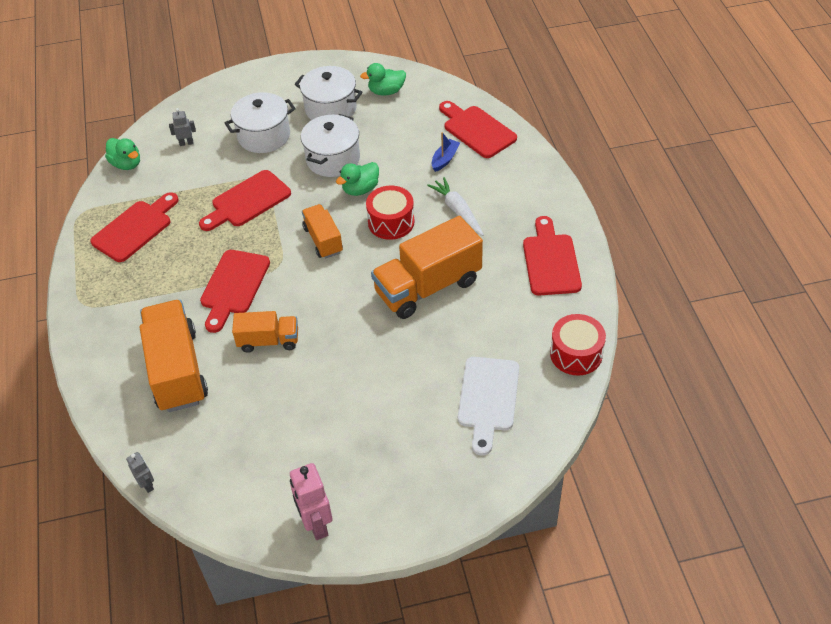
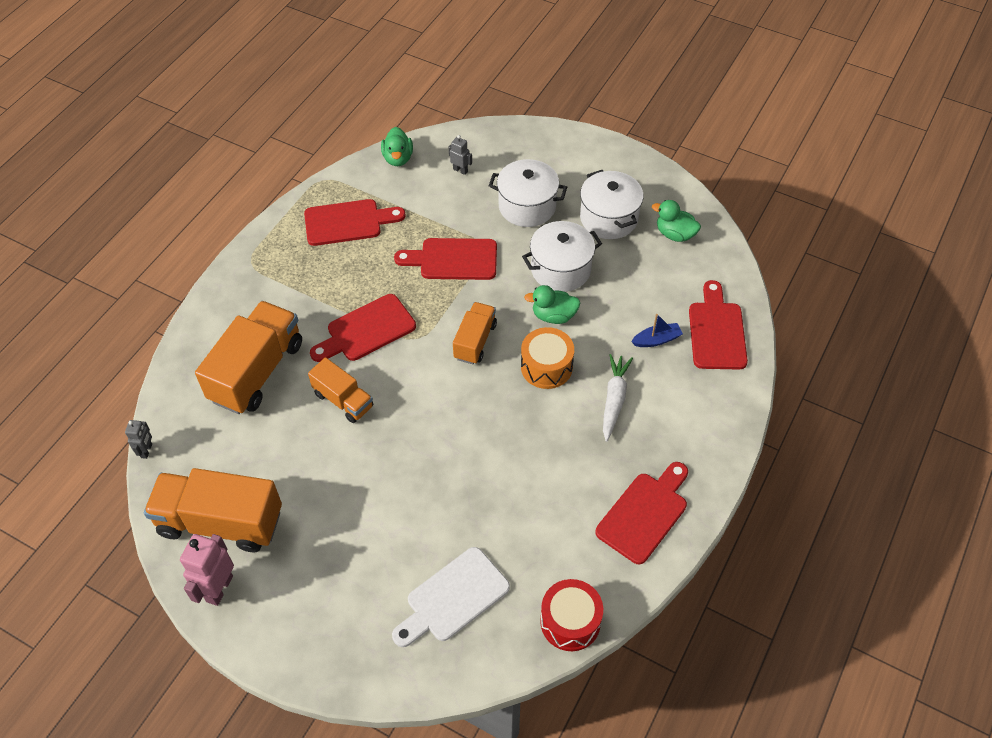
camera: 40 degrees right, 5 degrees up
(391, 222) = (546, 367): red drum -> orange drum
(428, 287) = (513, 452): orange truck -> orange truck (220, 522)

